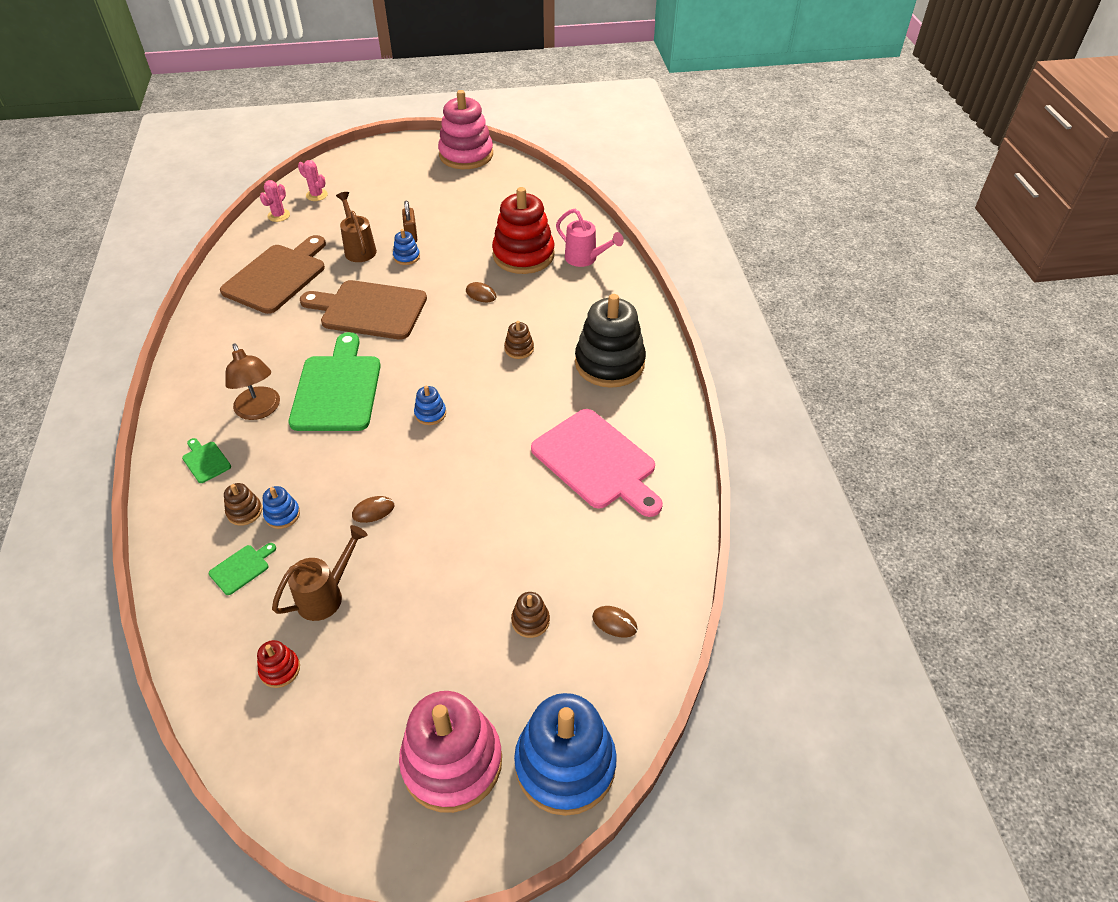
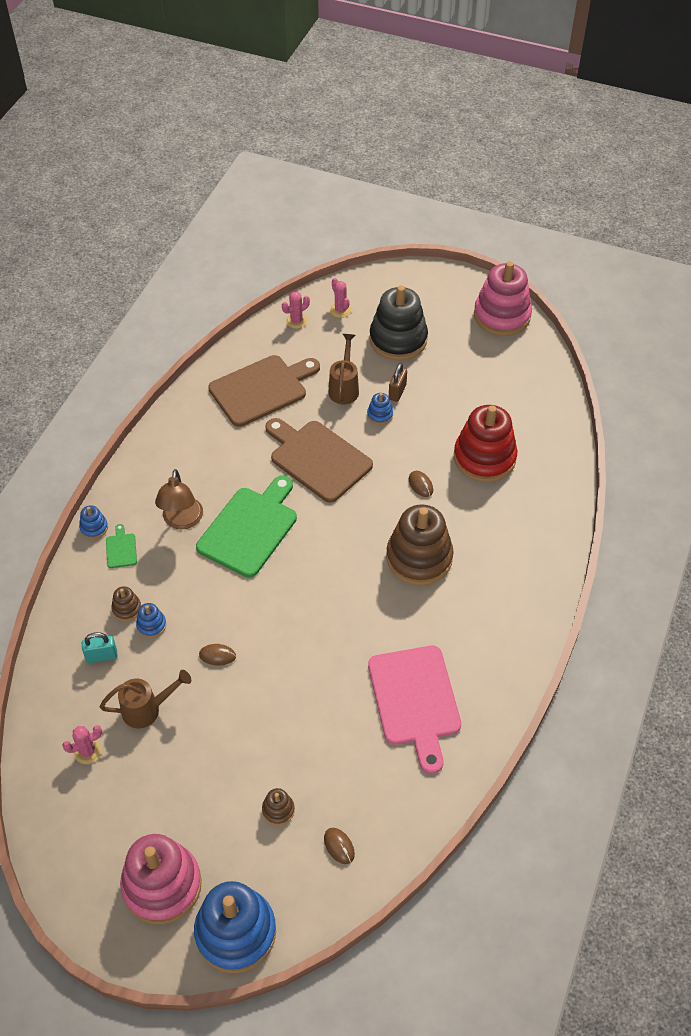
camera: 30 degrees right, 5 degrees up
(241, 568) = (102, 656): green cutting board -> turquoise padlock
(280, 669) = (88, 751): red stacking toy -> pink cactus
(430, 413) = (309, 588): blue stacking toy -> blue stacking toy (94, 527)
(519, 349) = (419, 558): brown stacking toy -> brown stacking toy, size x2.34
(585, 259) = (539, 487): pink watering can -> none
(609, 363) = (488, 610): black stacking toy -> black stacking toy (398, 339)

